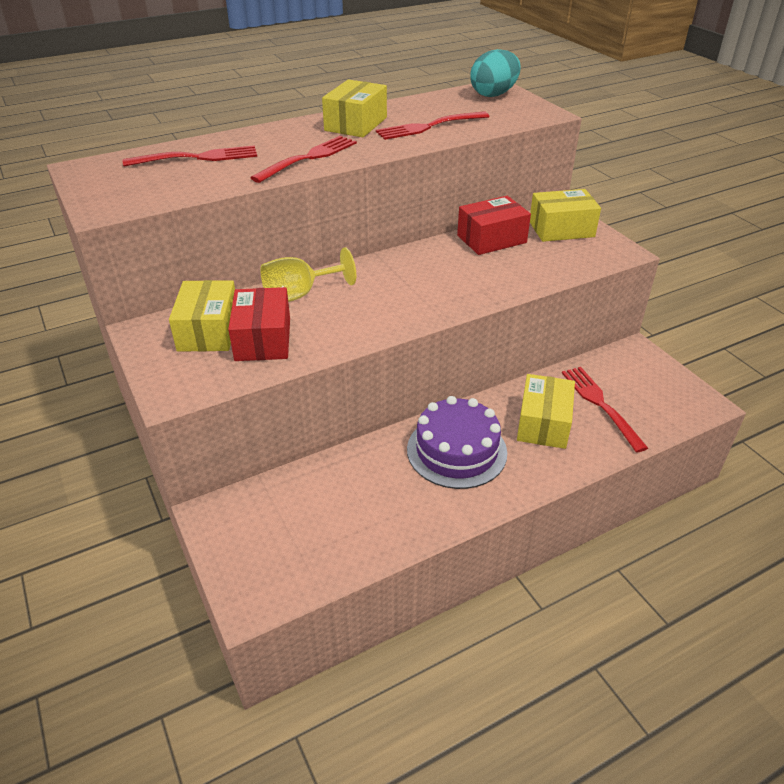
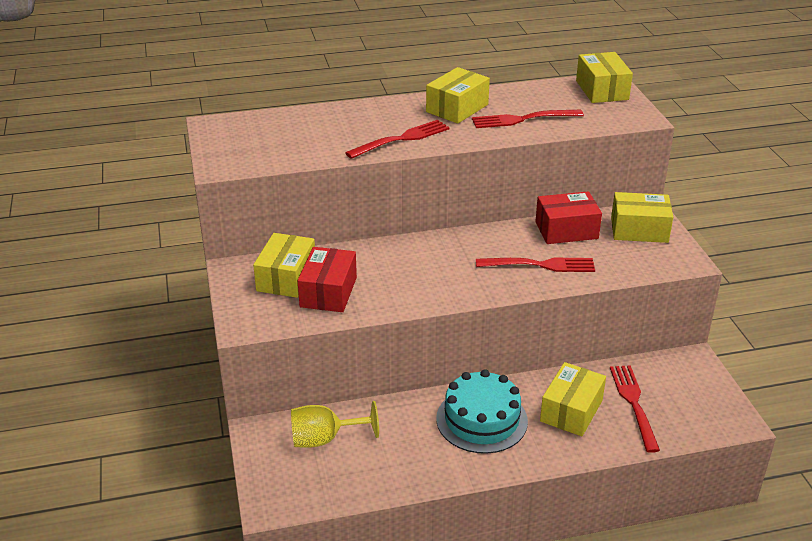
camera: 15 degrees right, 5 degrees down
(196, 158) = (307, 126): red fork -> red fork (539, 265)
(299, 295) = (372, 257): yellow goblet -> yellow goblet (324, 439)
(456, 451) = (481, 420): purple cake -> turquoise cake
(493, 94) = (602, 90): turquoise egg -> yellow box

